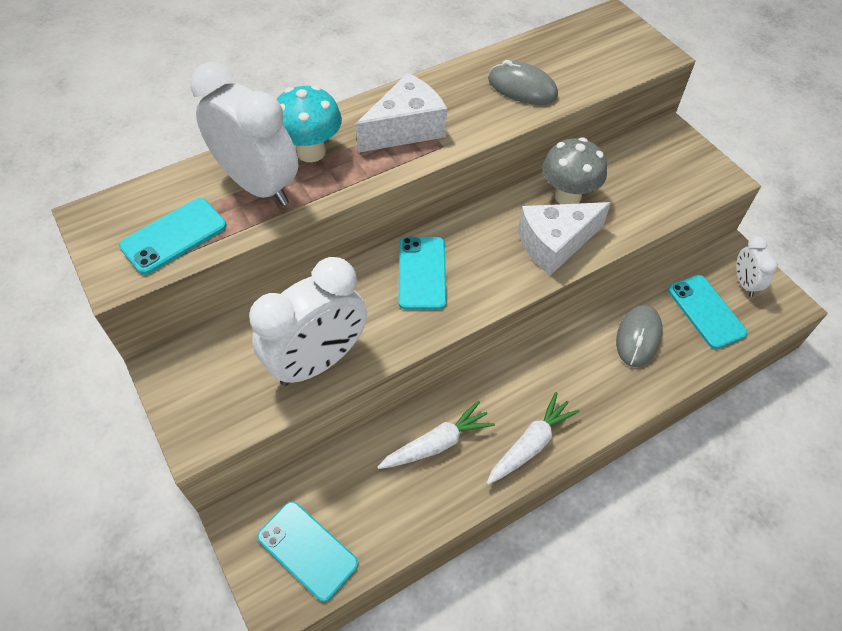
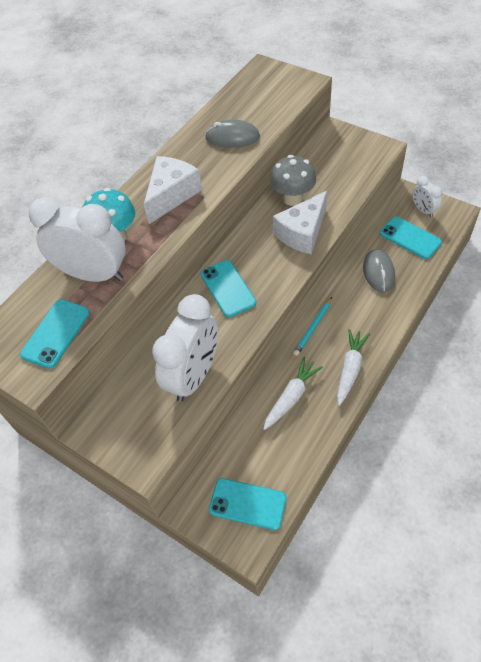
camera: 20 degrees left, 0 degrees up
(513, 370) = (313, 328): none -> turquoise pencil

